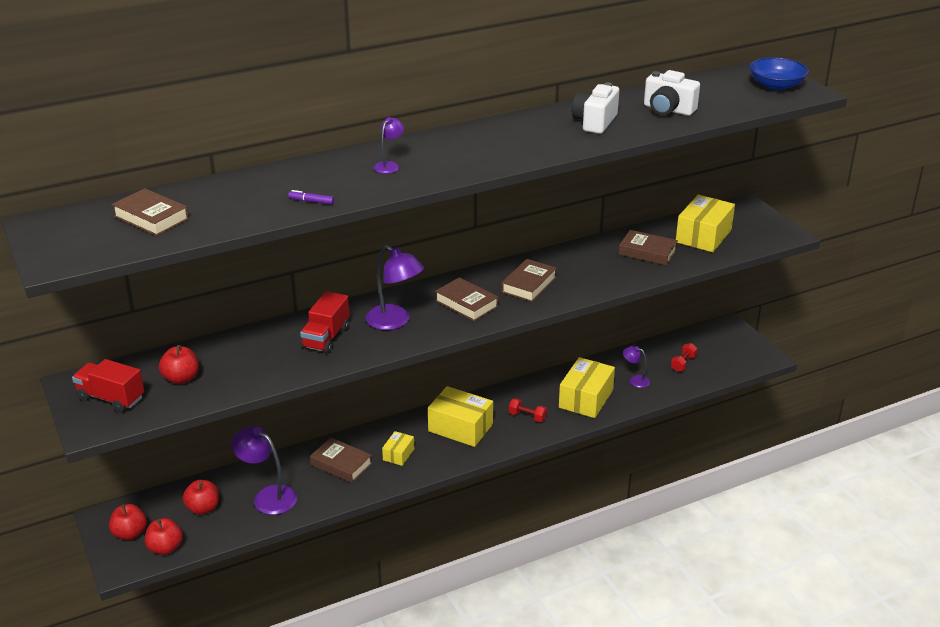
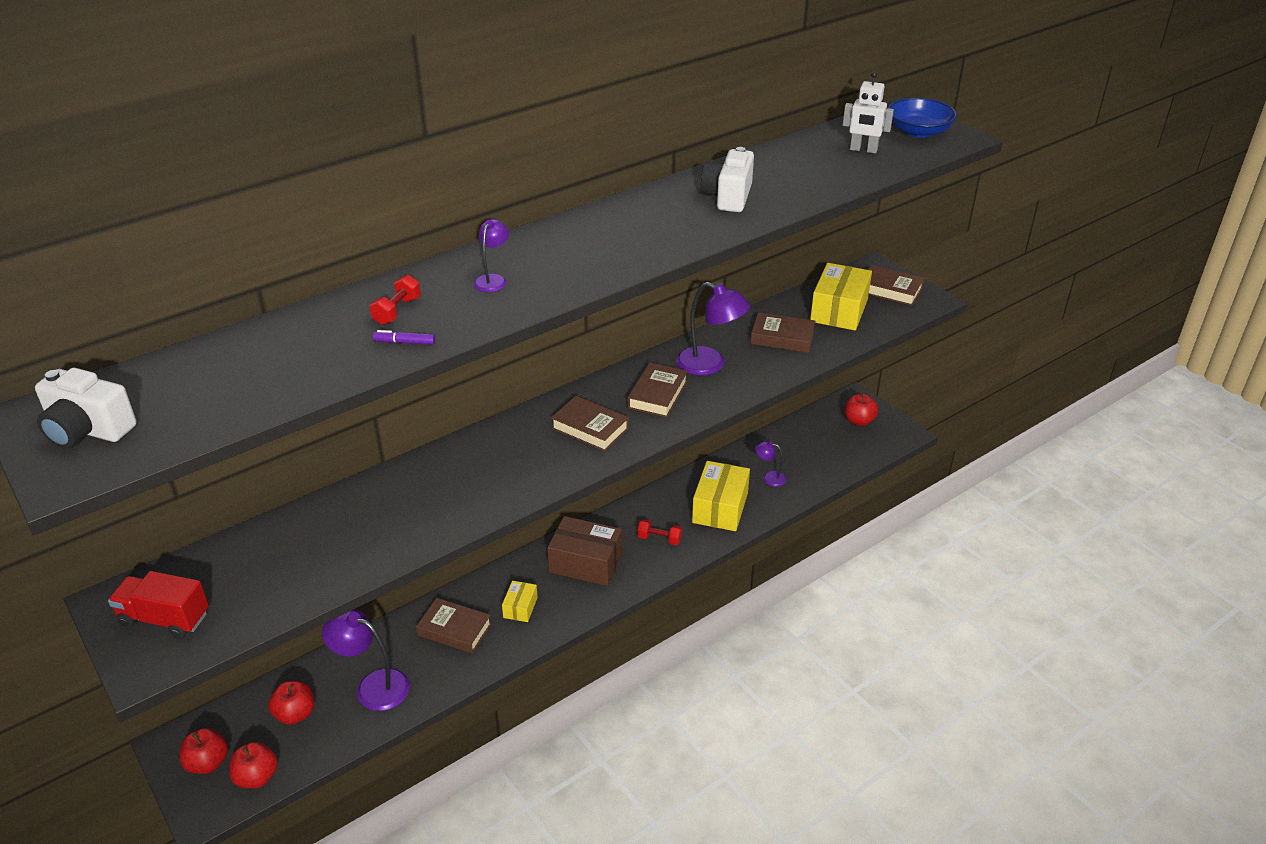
camera: 10 degrees left, 5 degrees up
(151, 218) = (192, 389): brown book -> brown book (890, 290)
(181, 378) = (254, 577): red apple -> red apple (859, 421)
(326, 338) = (429, 495): red truck -> none
(395, 322) = (509, 463): purple lamp -> purple lamp (710, 365)
(460, 427) = (585, 563): yellow box -> brown box
(668, 110) = (808, 173): white camera -> white camera (88, 430)
(683, 363) = (816, 451): red dumbbell -> red dumbbell (397, 311)
(722, 96) = (863, 150): none -> white robot

